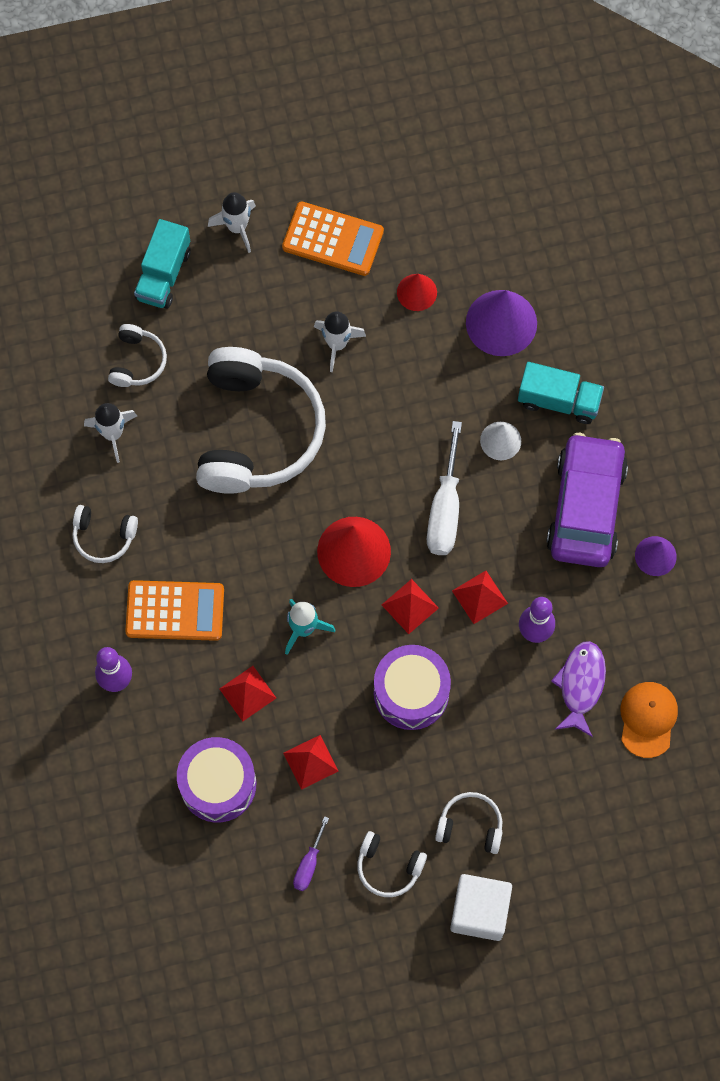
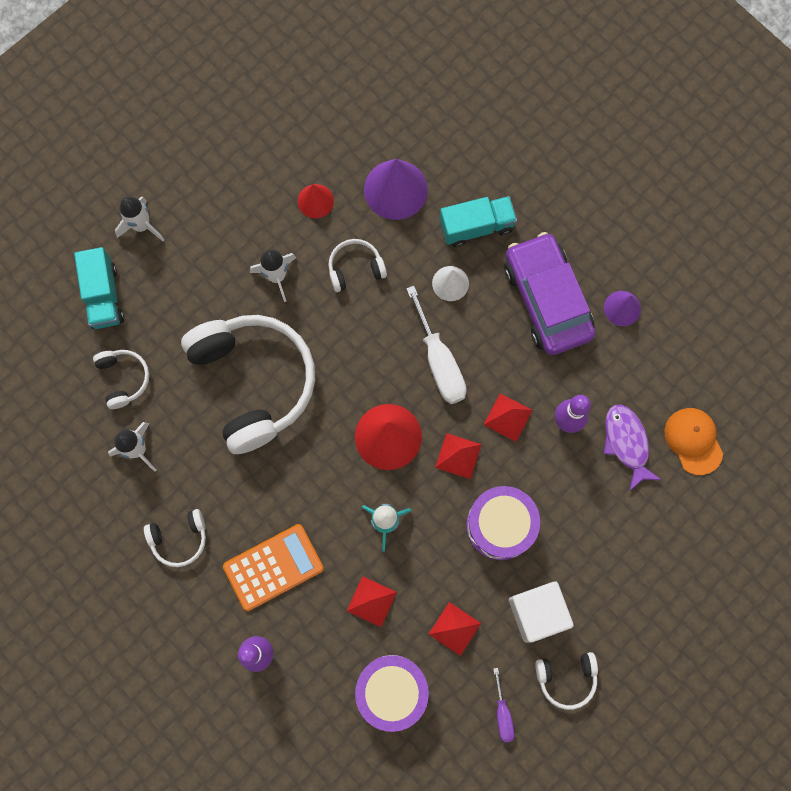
camera: 30 degrees left, 5 degrees up
(333, 239) = (224, 194): orange calculator -> none
(470, 825) = (609, 606): white headphones -> white headphones (355, 268)
(479, 911) = (658, 671): white cube -> white cube (537, 612)

